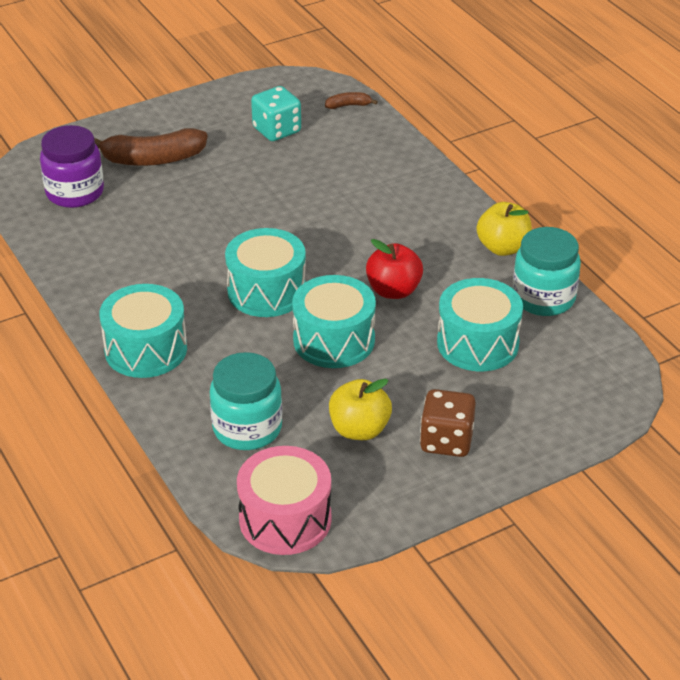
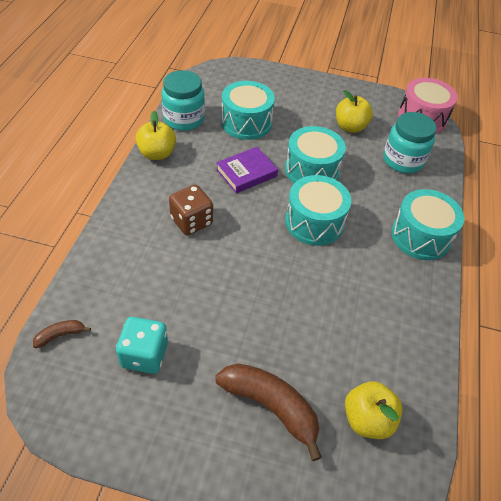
camera: 140 degrees left, 10 degrees up
(75, 192) = (367, 419): purple jar -> yellow apple
(348, 105) = (60, 335): brown banana -> brown banana turned 120 degrees clockwise
(393, 290) = (246, 173): red apple -> purple book
(446, 441) = (318, 100): brown dice -> brown dice (191, 221)

